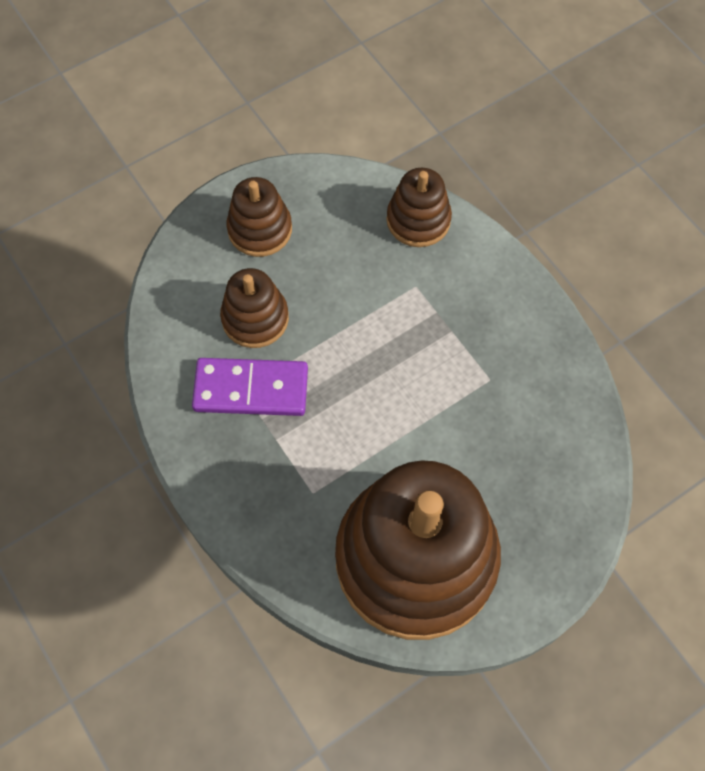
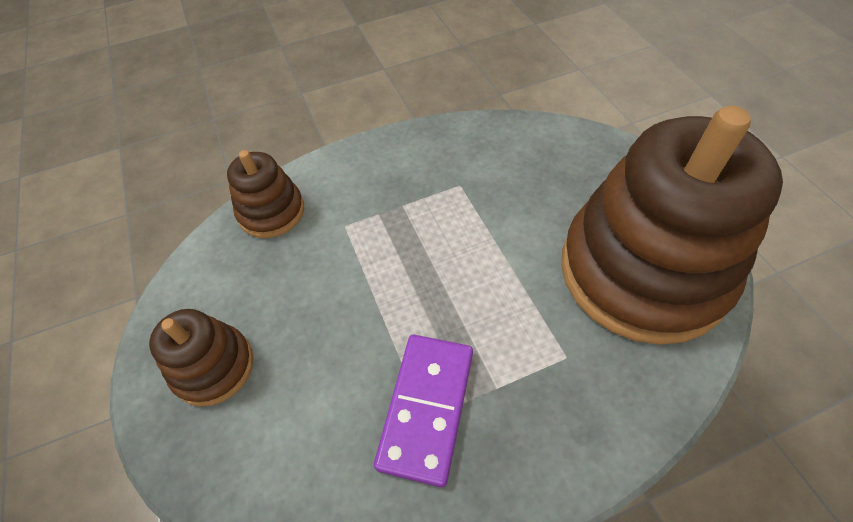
camera: 75 degrees left, 10 degrees down
(255, 318) = (332, 389): brown stacking toy -> none

